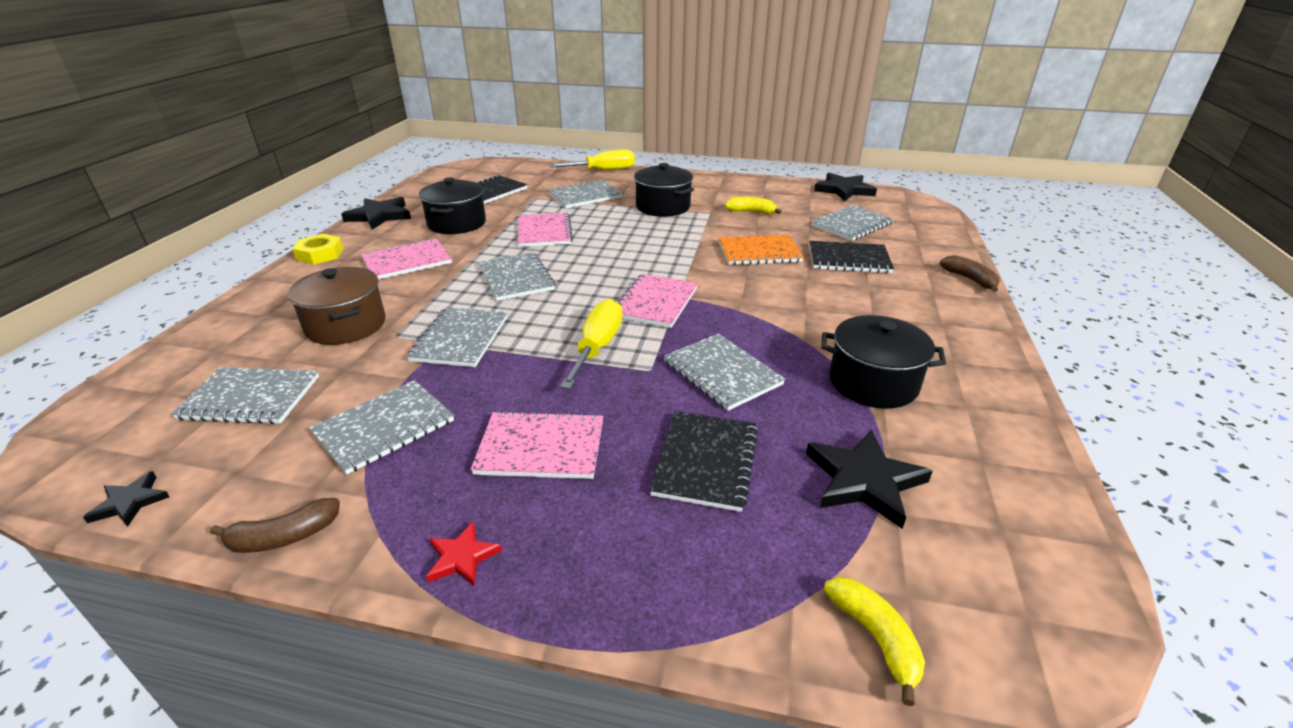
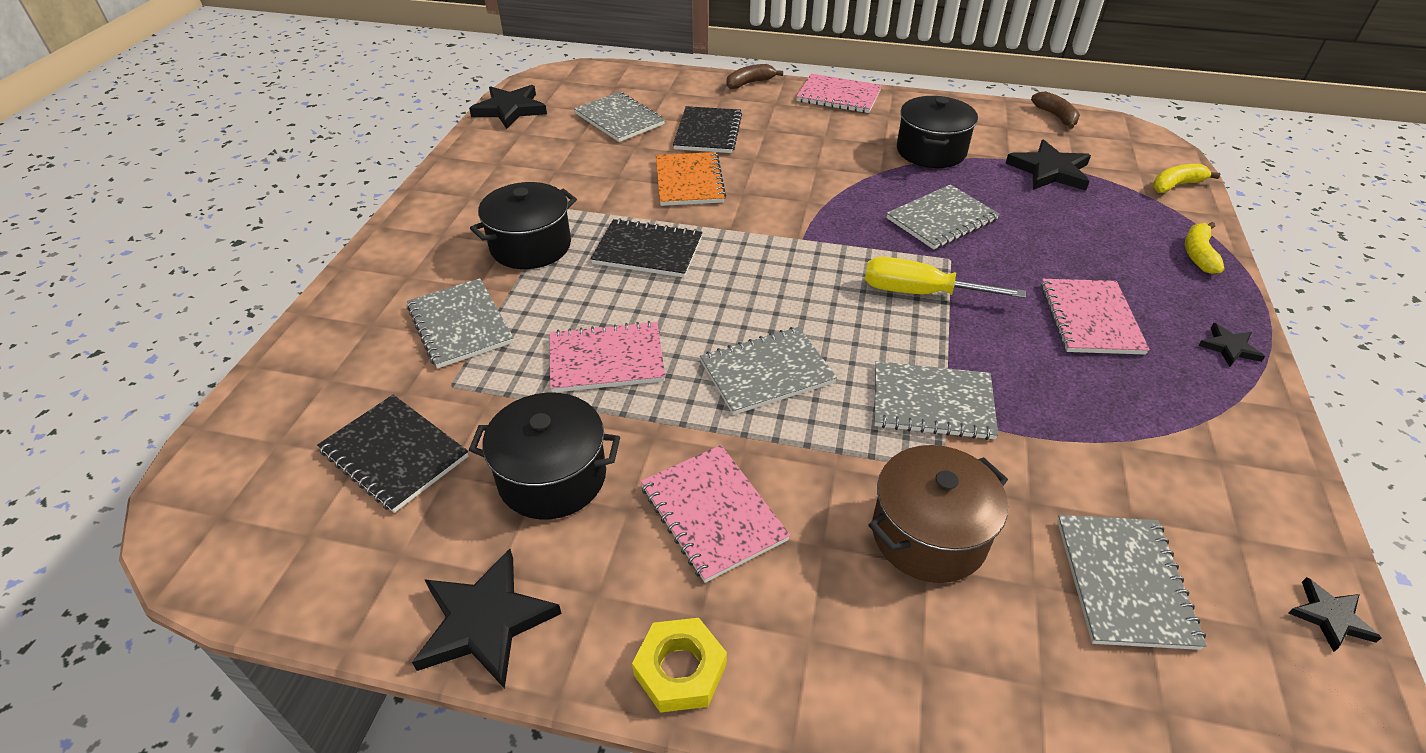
camera: 90 degrees left, 10 degrees up
(284, 537) = (1282, 462): brown banana -> brown banana (1056, 116)
(384, 427) = (1115, 432): grey notebook -> none
(462, 557) = (1229, 347): red star -> black star
(603, 170) = (334, 309): yellow screwdriver -> none
(655, 302) = (818, 254): pink notebook -> pink notebook (838, 96)
(705, 461) = (1063, 233): black notebook -> black notebook (648, 251)
(751, 212) = (567, 177): yellow banana -> yellow banana (1198, 254)

